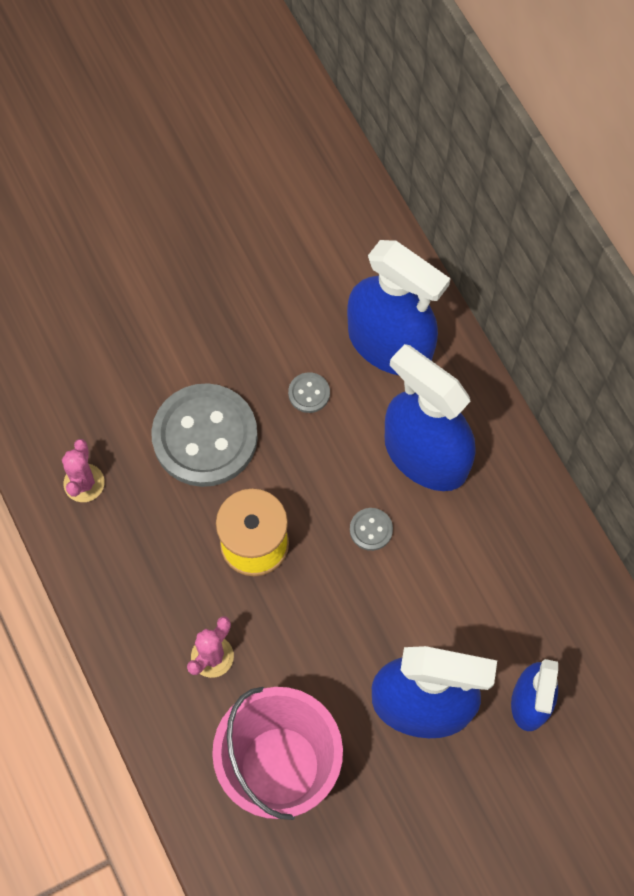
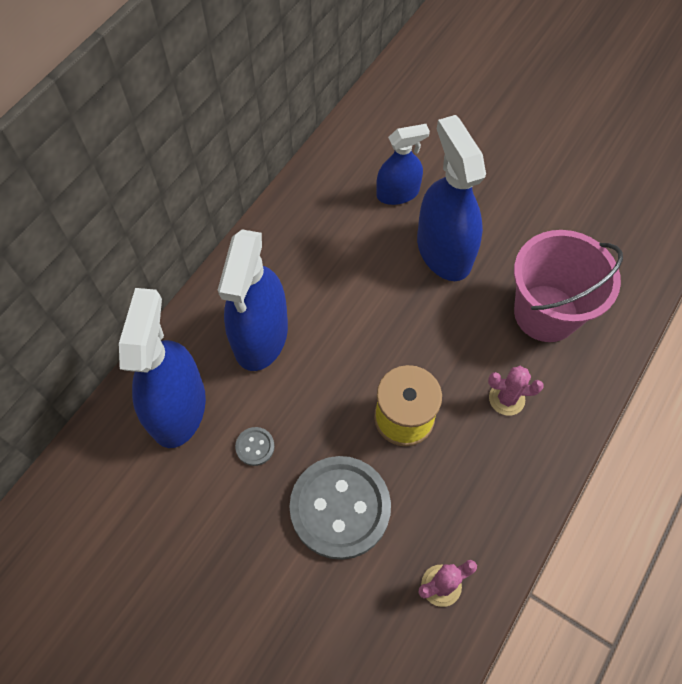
camera: 120 degrees left, 5 degrees down
(371, 529) = (341, 343): grey button -> none

